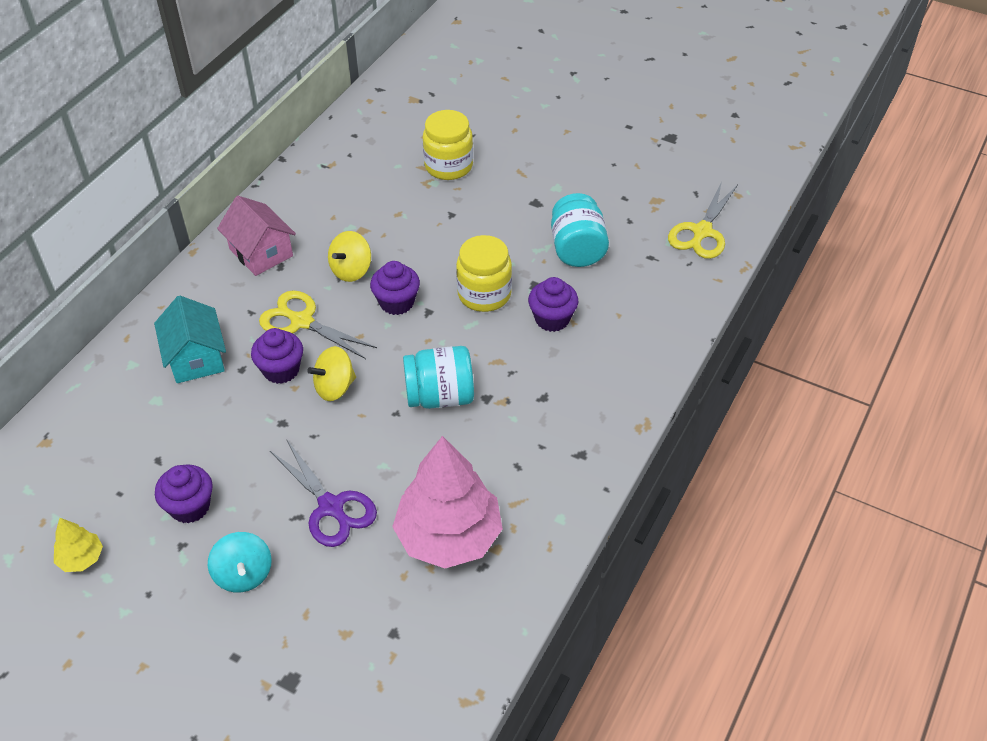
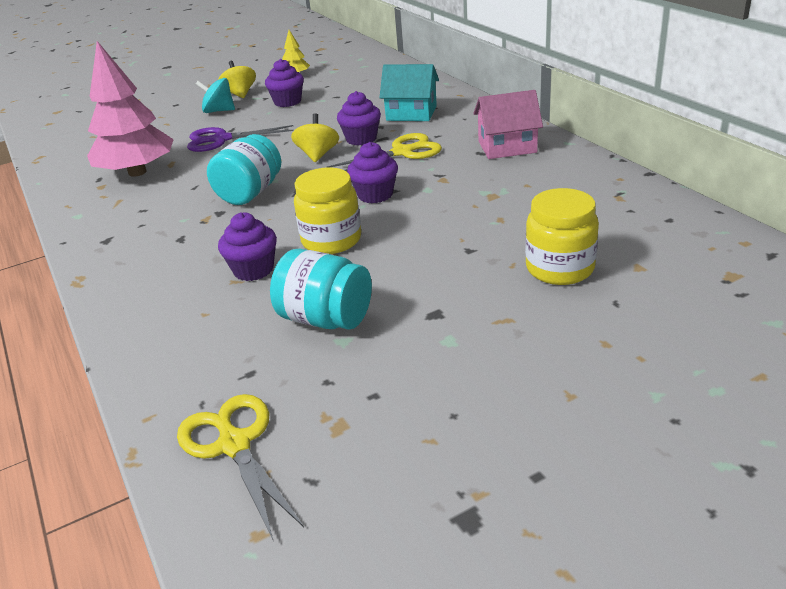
camera: 125 degrees right, 15 degrees down
(351, 270) = (440, 181): yellow spinning top -> yellow spinning top (240, 94)

